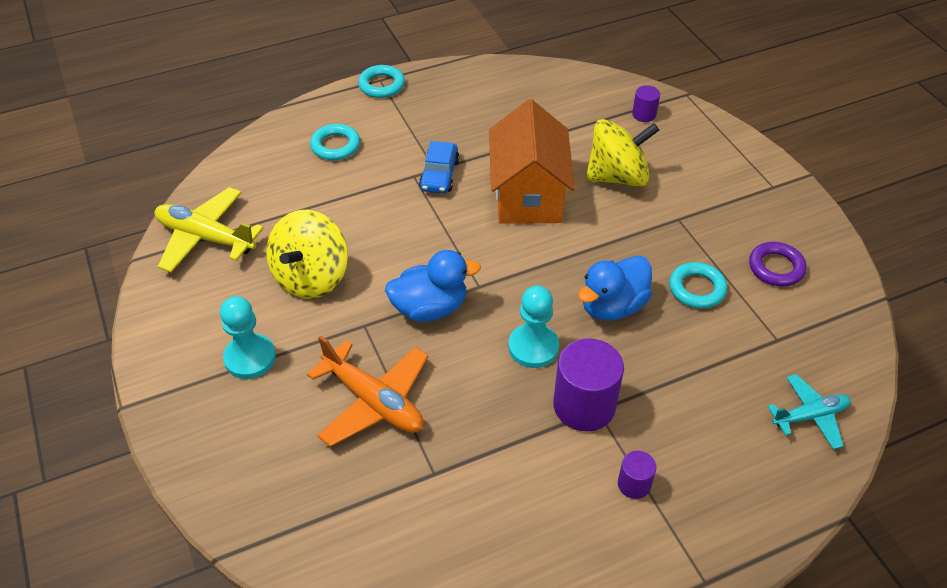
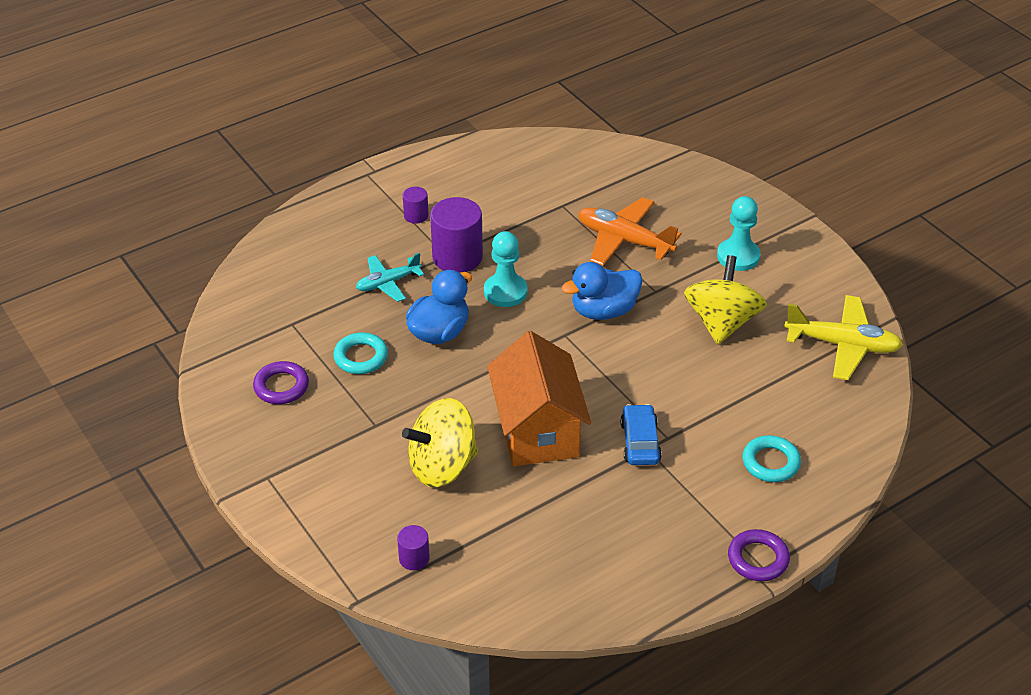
camera: 170 degrees right, 5 degrees down
(381, 85) = (758, 559): turquoise ring -> purple ring
(809, 416) = (276, 271): turquoise plane -> turquoise plane (388, 283)

